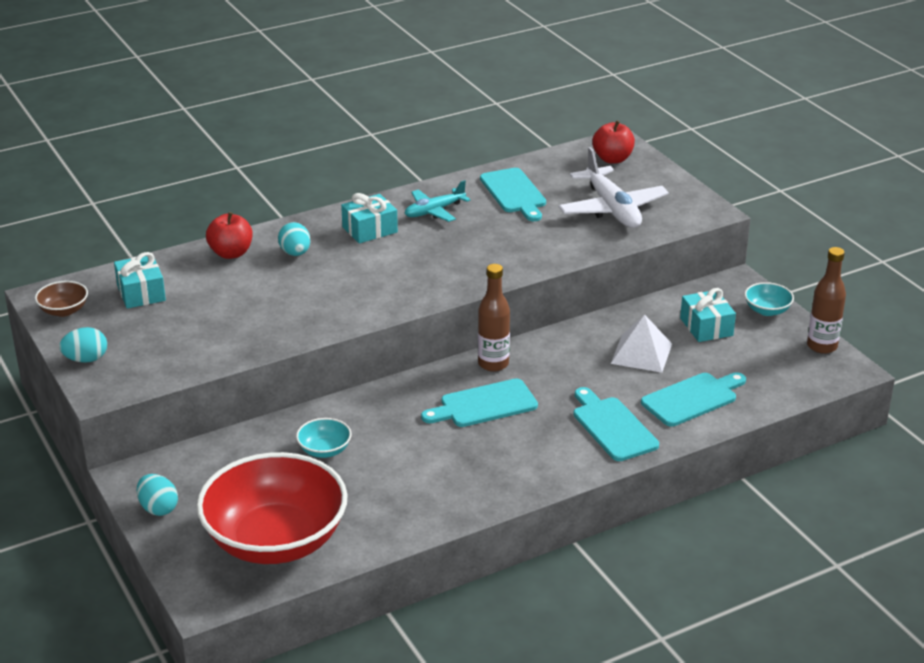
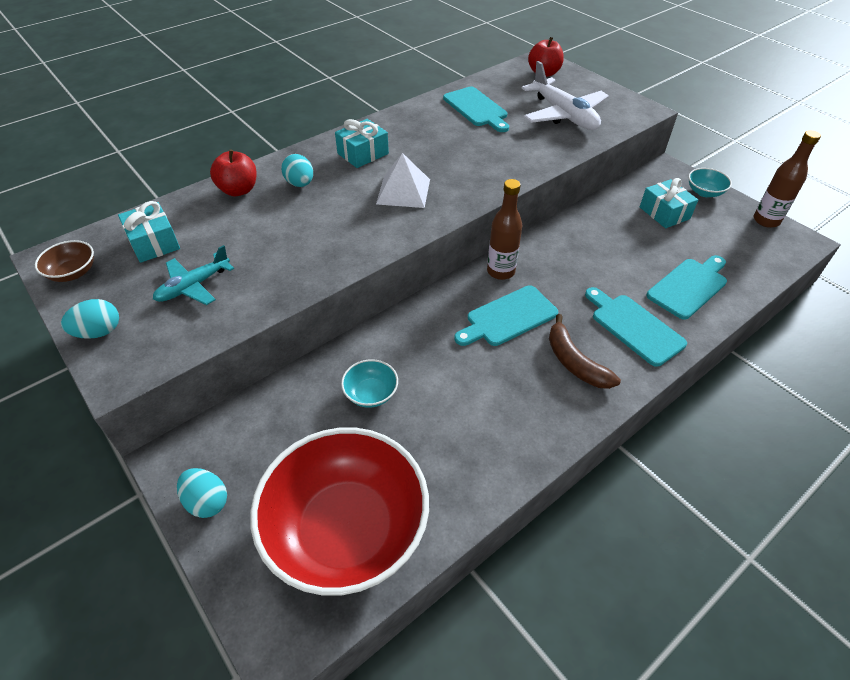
camera: 10 degrees left, 15 degrees up
(434, 211) = (414, 131): turquoise plane -> turquoise plane (193, 286)
(536, 448) = (574, 362): none -> brown banana
(641, 353) = (623, 245): white pyramid -> white pyramid (403, 191)

